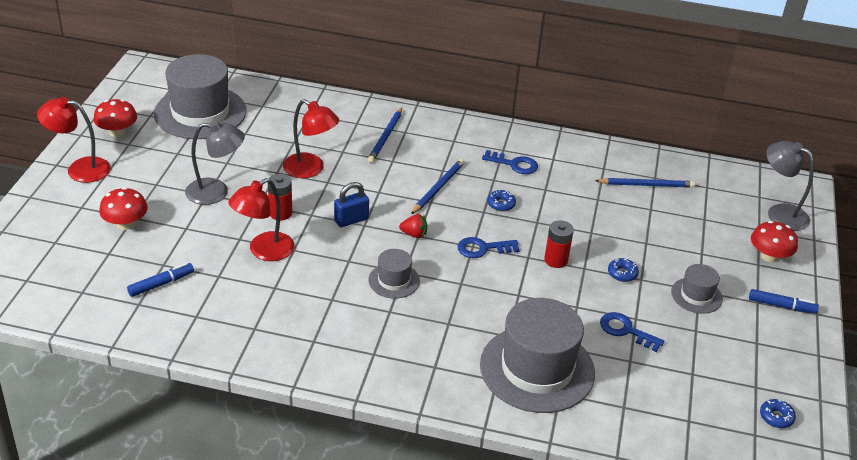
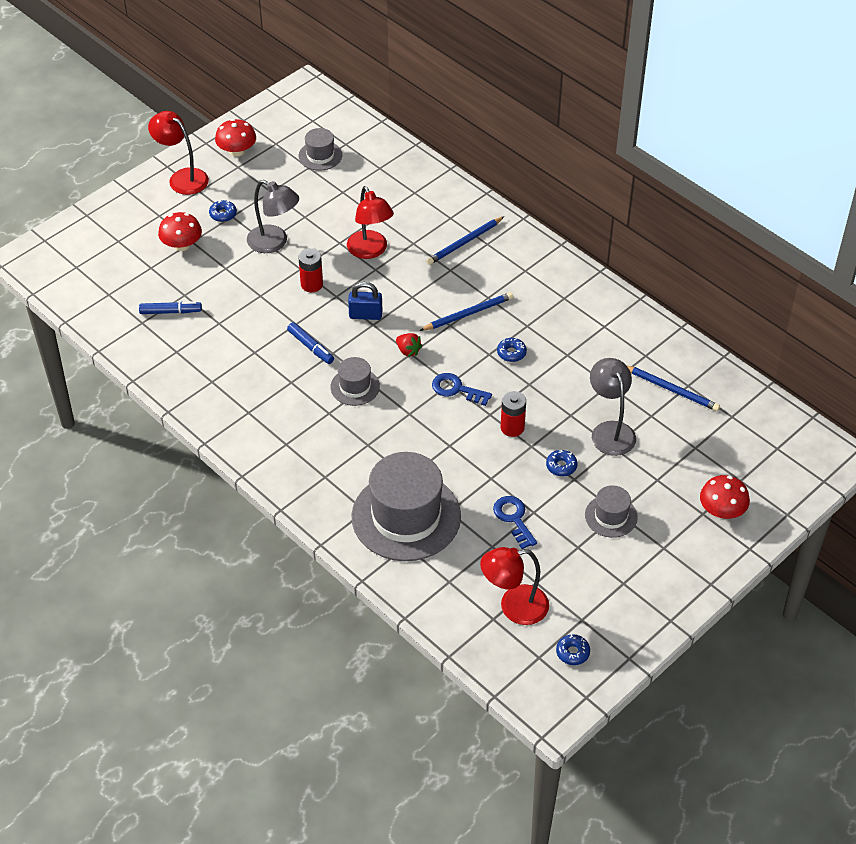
camera: 35 degrees right, 10 degrees up
(146, 186) = (223, 214): none -> blue donut
(200, 112) = (320, 155): grey hat -> grey hat, size x0.48
(264, 251) = (271, 315): red lamp -> red lamp (514, 607)
(514, 164) = (561, 317): blue key -> none
(779, 213) = (780, 473): grey lamp -> grey lamp (610, 431)
(781, 306) = (683, 561): blue marker -> blue marker (310, 347)

